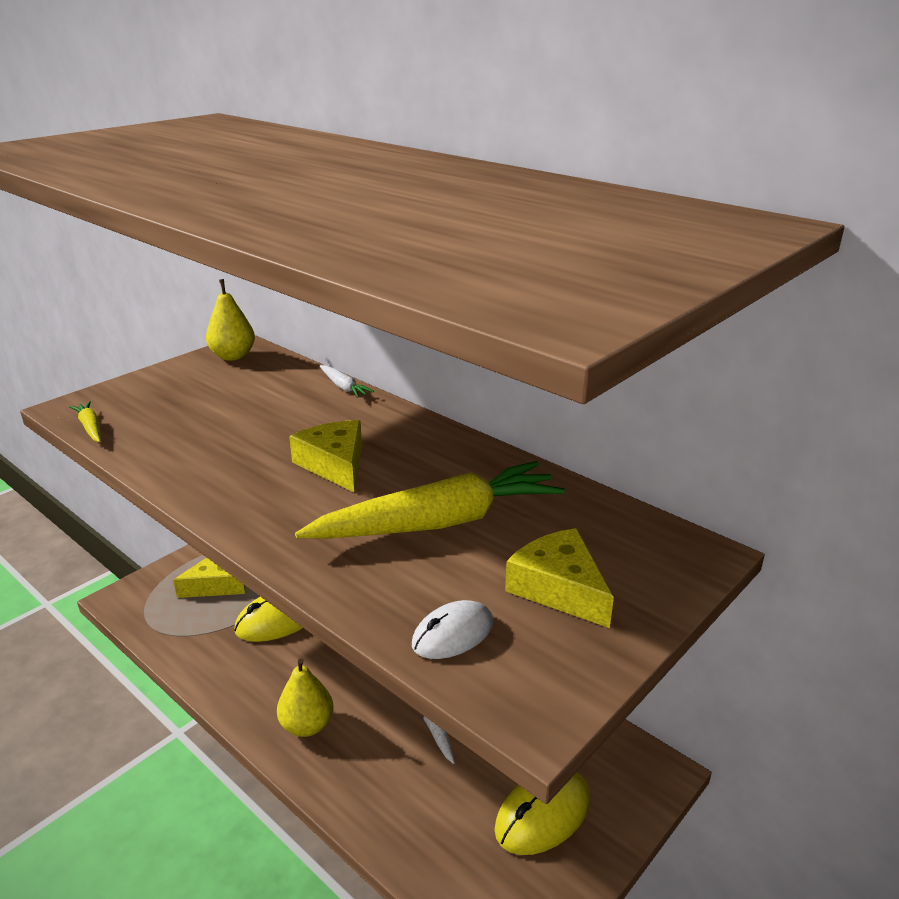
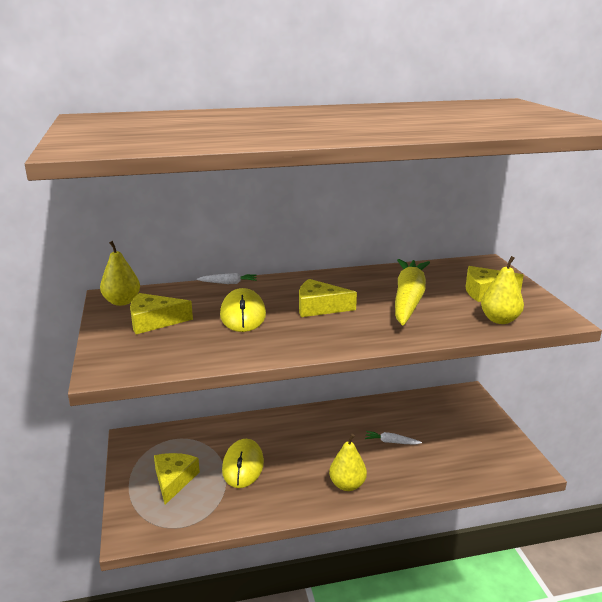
camera: 55 degrees left, 5 degrees down
(91, 427) = (153, 368): yellow carrot -> none
(201, 388) = (154, 321): none -> yellow cheese
(453, 634) = (499, 320): white mouse -> yellow pear
(543, 814) = (469, 432): yellow mouse -> yellow mouse (243, 315)

